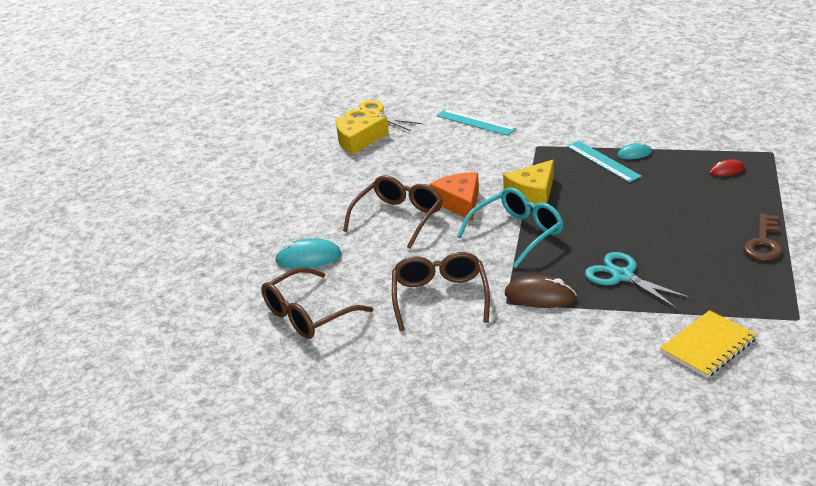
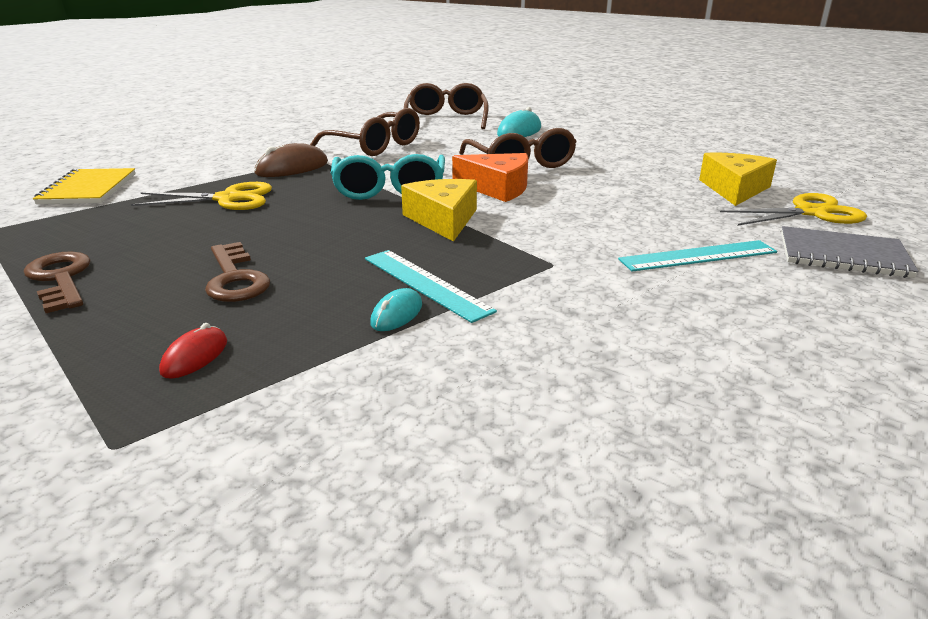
camera: 125 degrees right, 5 degrees down
(426, 98) = (842, 255): none -> grey notebook
(603, 161) = (425, 284): turquoise ruler -> turquoise ruler turned 45 degrees clockwise
(622, 276) = (228, 199): turquoise scissors -> yellow scissors
(679, 202) = (235, 278): none -> brown key

